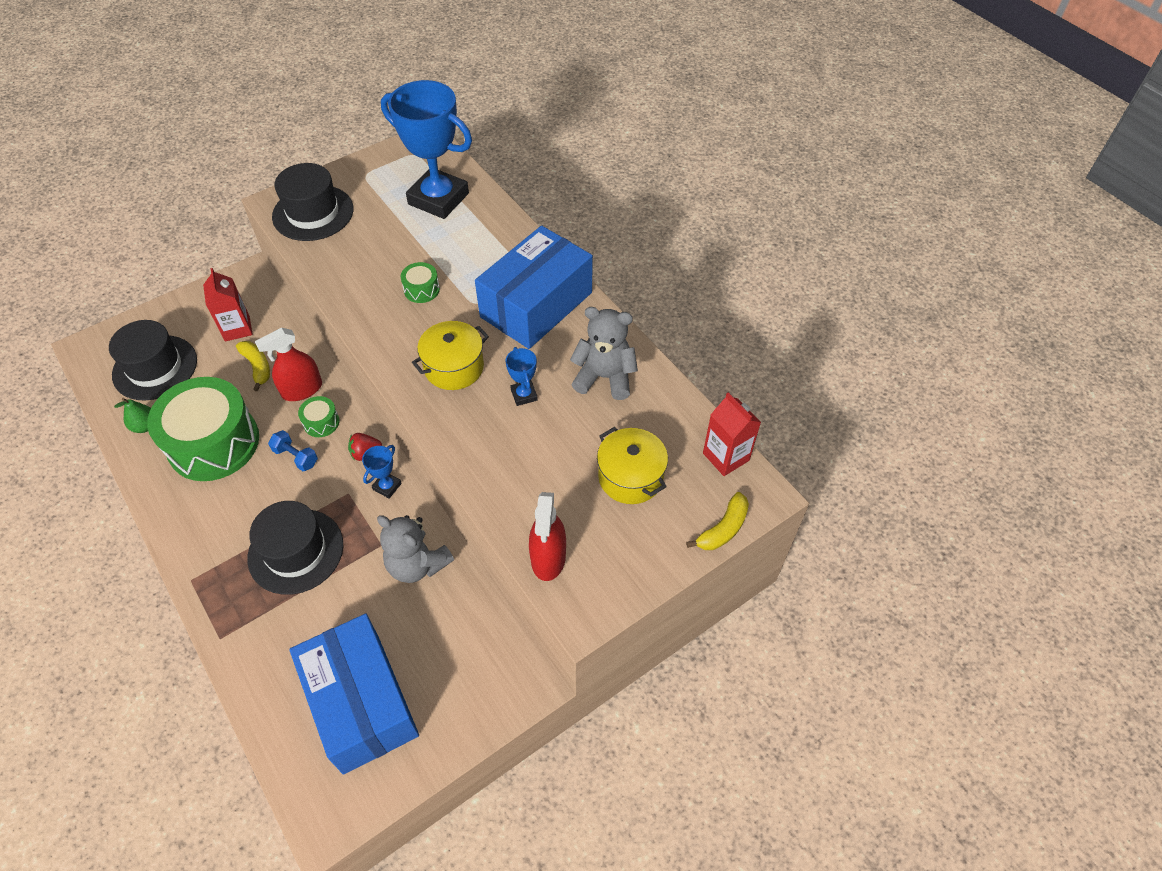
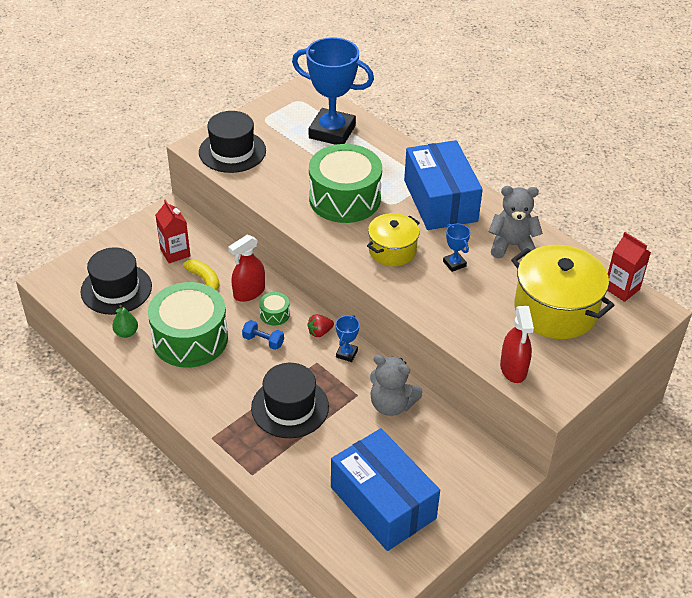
camera: 10 degrees left, 10 degrees down
(421, 289) = (344, 198): green drum -> green drum, size x2.46
(536, 305) = (440, 200): blue box -> blue box turned 45 degrees counterclockwise
(630, 477) = (555, 310): yellow pot -> yellow pot, size x1.66
(723, 529) = (635, 336): yellow banana -> none

